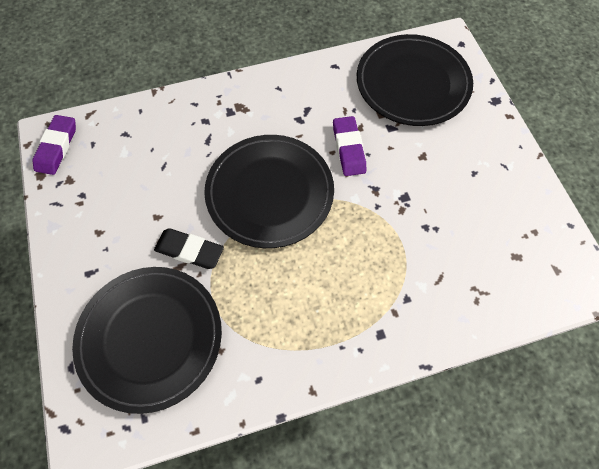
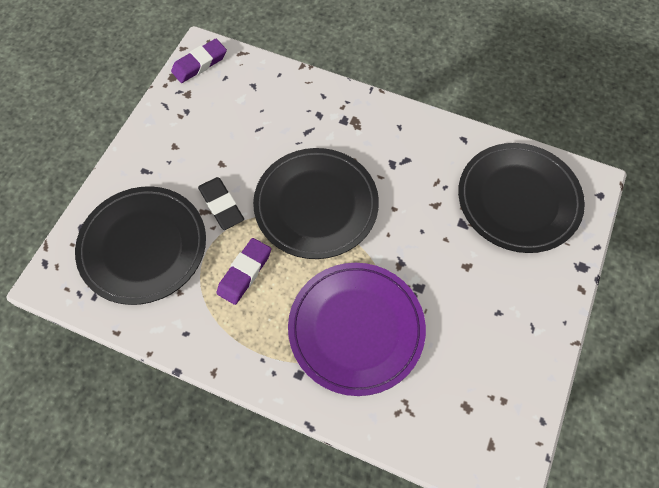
camera: 40 degrees right, 0 degrees up
(349, 148) = (410, 215): purple eraser -> purple eraser (244, 273)
(389, 263) = (356, 329): none -> purple plate

